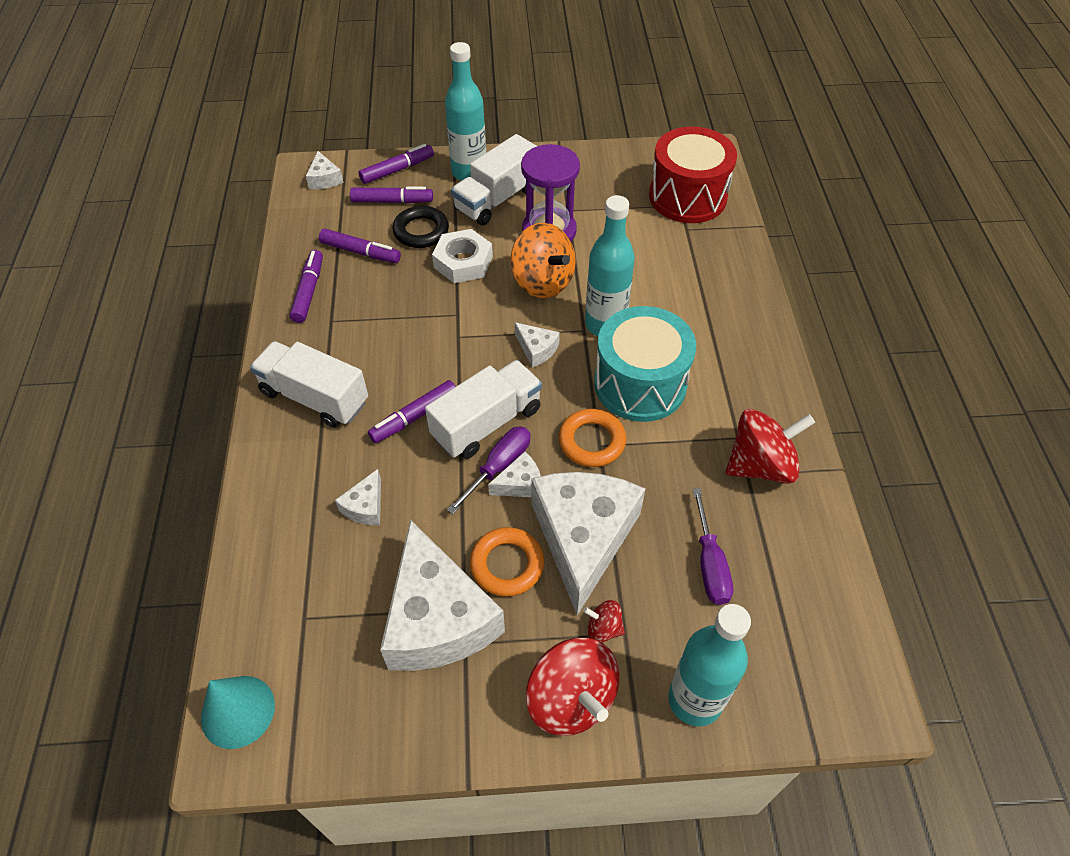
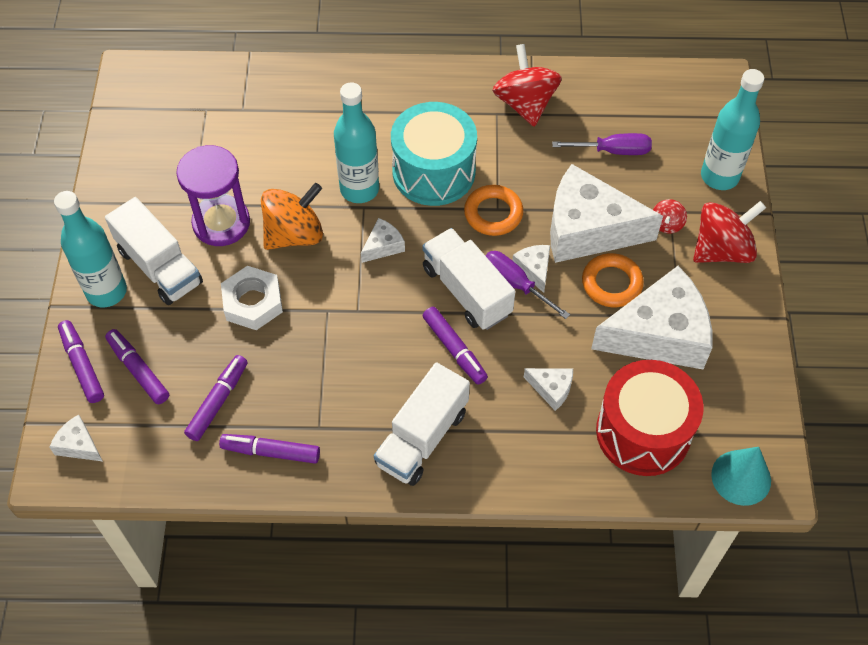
camera: 85 degrees left, 5 degrees up
(324, 179) = (78, 445): white cheese -> white cheese turned 135 degrees counterclockwise
(392, 201) = (138, 370): purple marker -> purple marker turned 45 degrees counterclockwise
(421, 231) = (196, 341): black ring -> none
(687, 196) = (195, 101): red drum -> red drum (643, 432)

